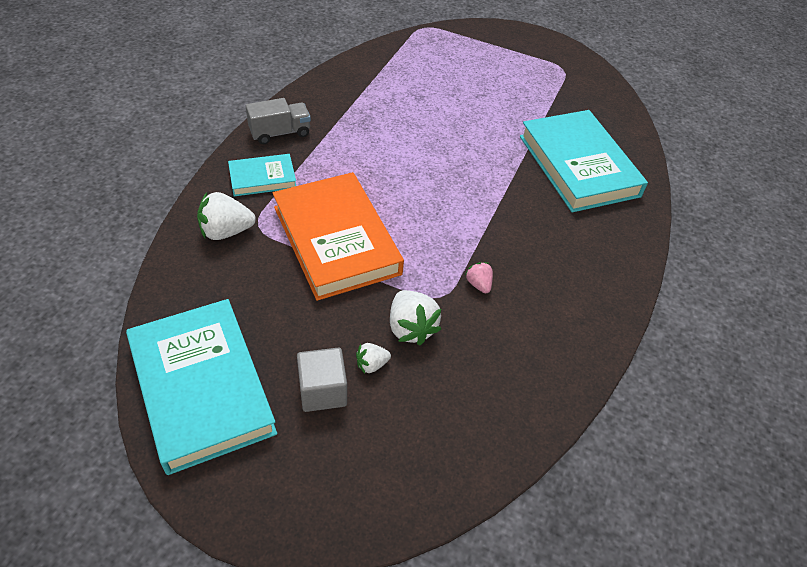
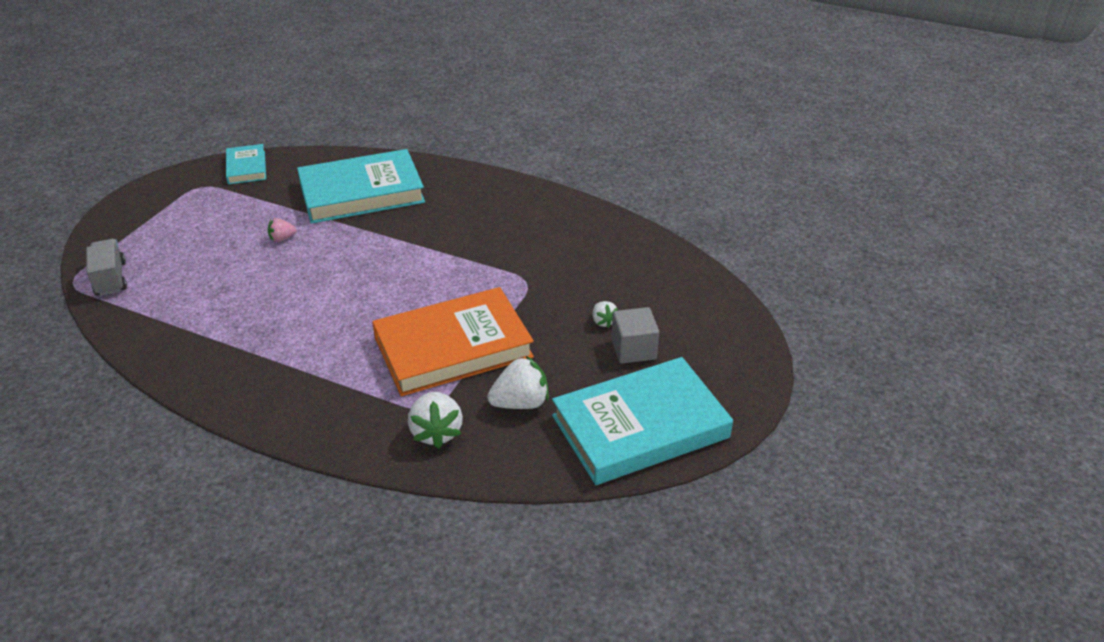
camera: 85 degrees left, 10 degrees down
(262, 178) = (349, 410): turquoise book -> turquoise book (246, 167)
(280, 133) = (266, 401): grey truck -> grey truck (111, 279)
(411, 328) = (562, 299): white strawberry -> white strawberry (520, 403)
(478, 284) = (511, 259): pink strawberry -> pink strawberry (282, 238)

